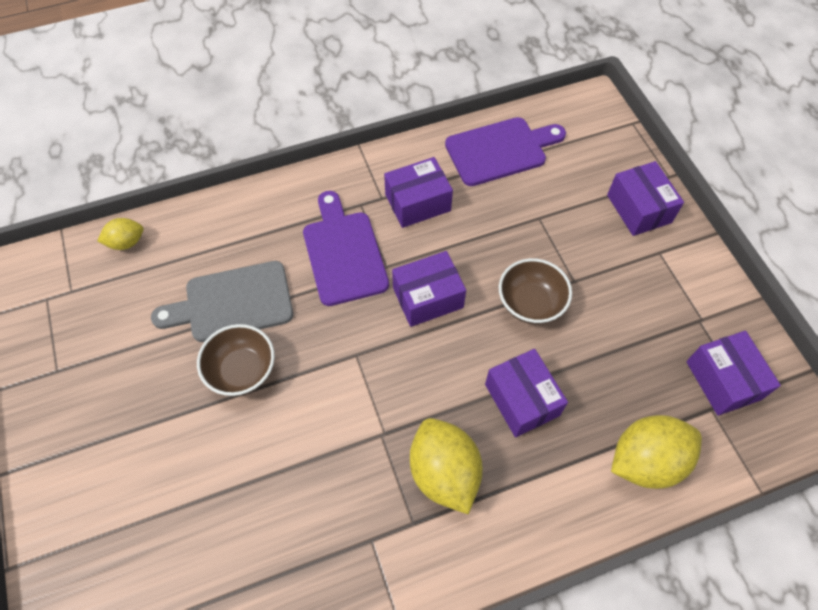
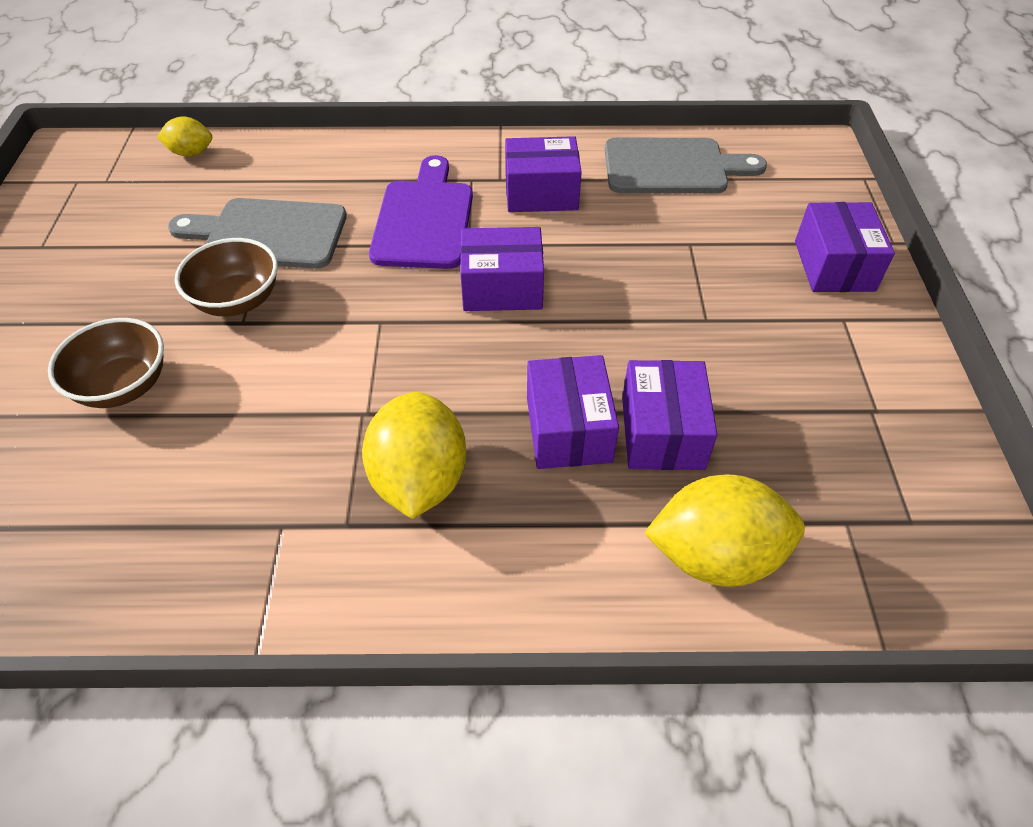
camera: 20 degrees right, 10 degrees down
(500, 150) = (672, 167): purple cutting board -> grey cutting board
(530, 303) = (634, 328): brown bowl -> brown bowl (123, 386)
(723, 380) = (880, 492): purple box -> purple box (662, 432)

